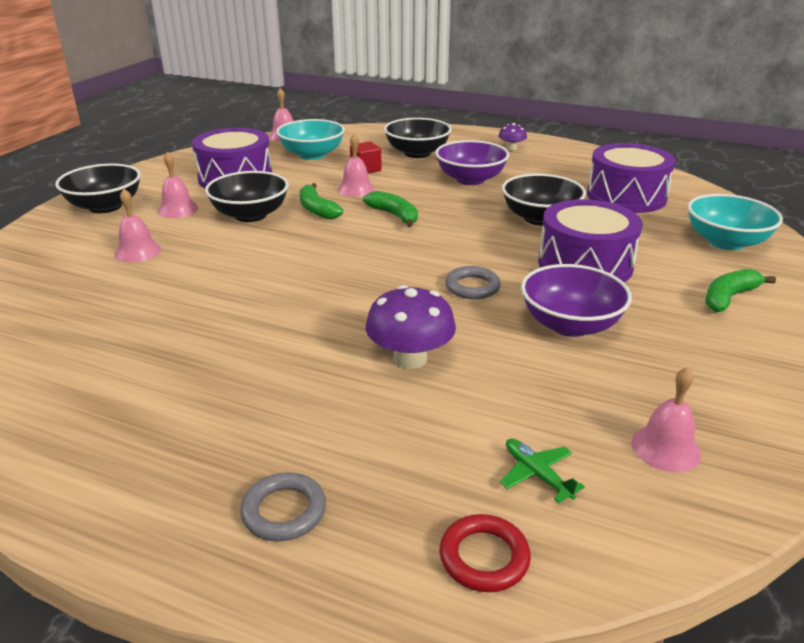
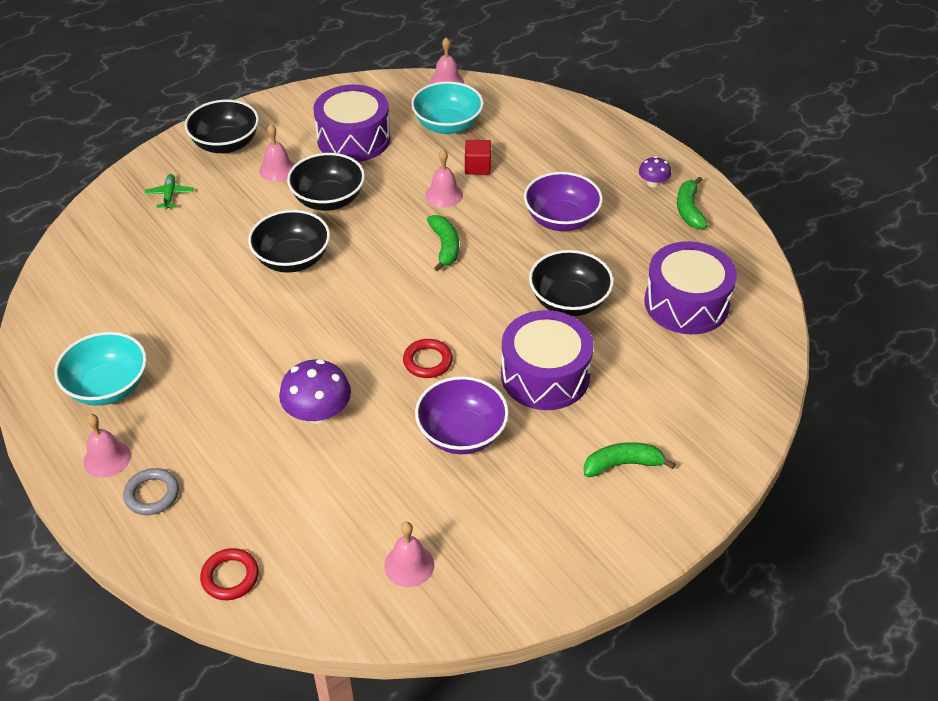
camera: 30 degrees right, 15 degrees up
(138, 251) = (215, 215): pink bell -> pink bell (107, 458)
(317, 209) = (387, 212): green banana -> green banana (689, 210)
(417, 153) = (549, 157): black bowl -> black bowl (292, 259)
(472, 287) = (427, 361): grey ring -> red ring
(536, 474) = (310, 542): green plane -> green plane (169, 195)
(726, 242) = (706, 402): turquoise bowl -> turquoise bowl (108, 387)

